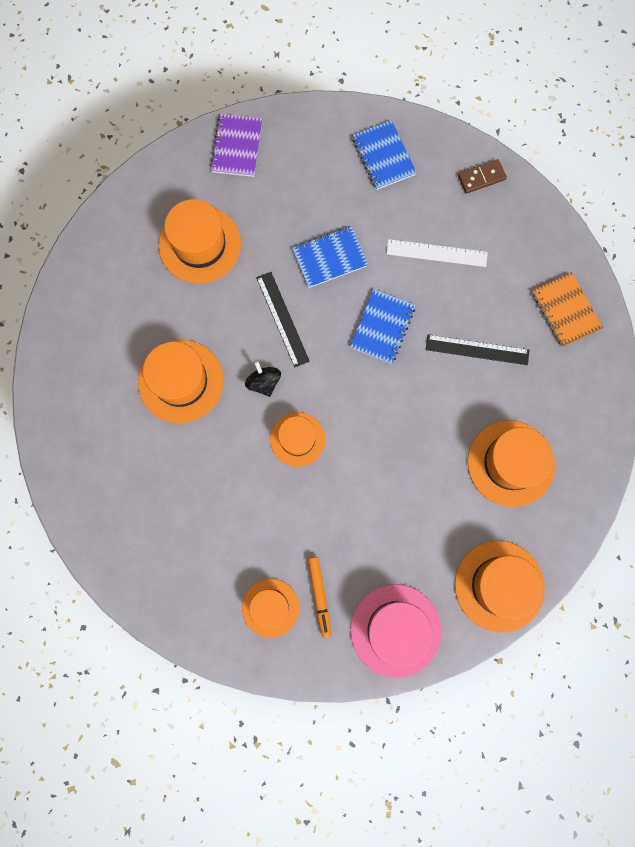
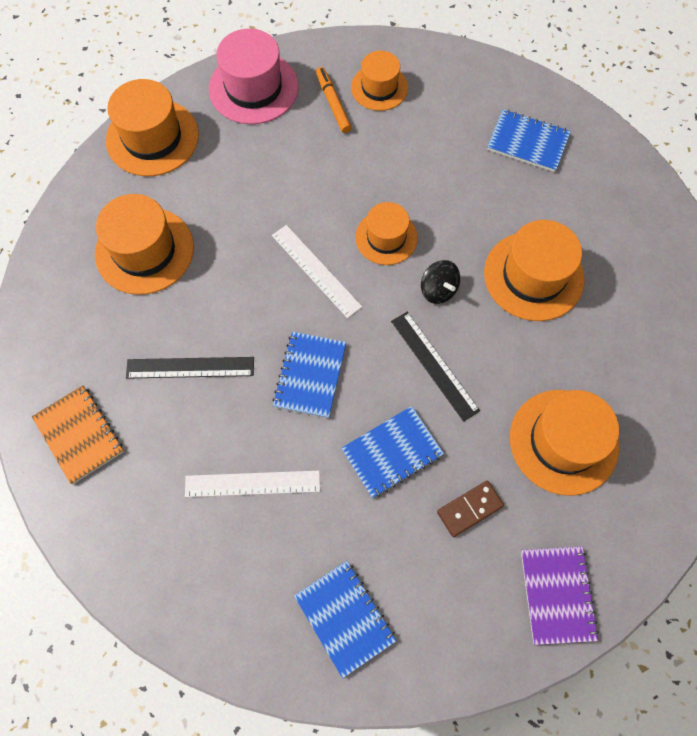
camera: 170 degrees right, 10 degrees down
(144, 516) = (527, 142): none -> blue notebook
(363, 418) = (316, 270): none -> white ruler
(481, 177) = (200, 609): brown domino -> brown domino (469, 509)

